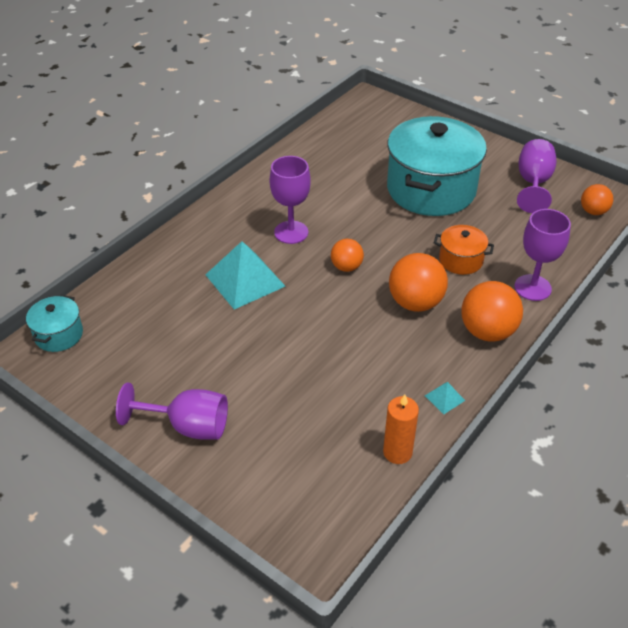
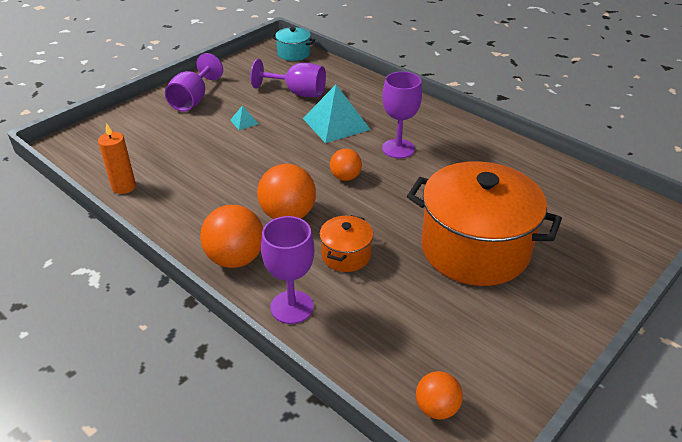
camera: 95 degrees right, 5 degrees down
(431, 189) = (475, 249): turquoise pot -> orange pot
(444, 398) = (165, 218): turquoise pyramid -> turquoise pyramid (244, 122)
(533, 183) = (498, 351): purple goblet -> purple goblet (297, 93)

